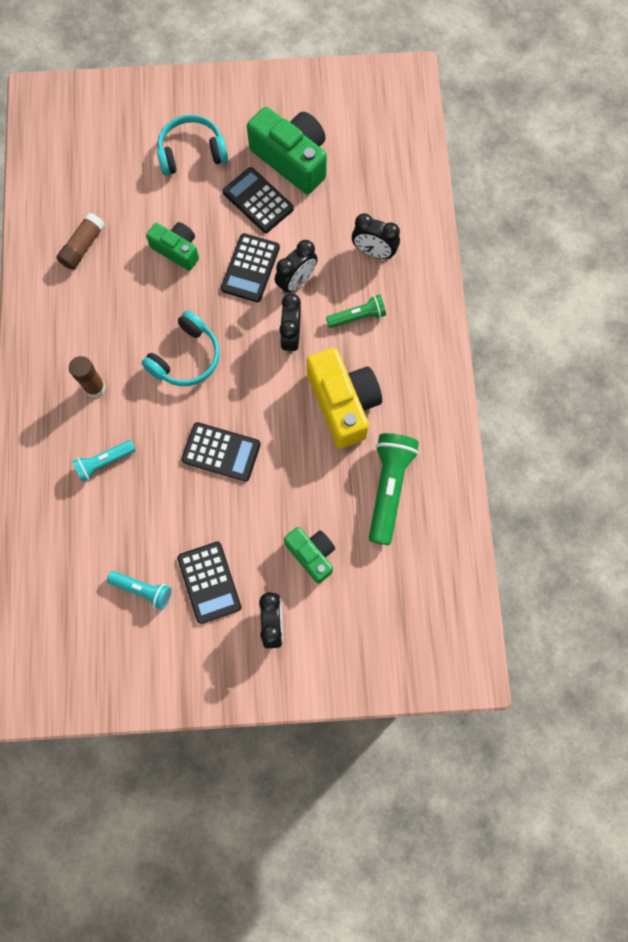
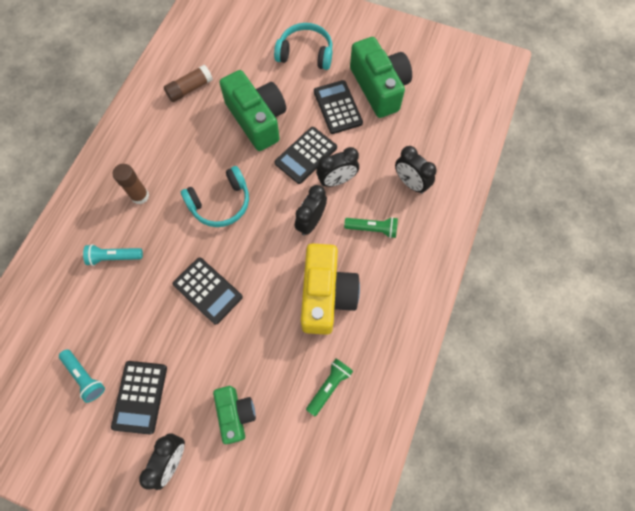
camera: 25 degrees right, 5 degrees down
(177, 250) = (257, 119): green camera -> green camera, size x1.68
(388, 488) = (329, 386): green flashlight -> green flashlight, size x0.58

